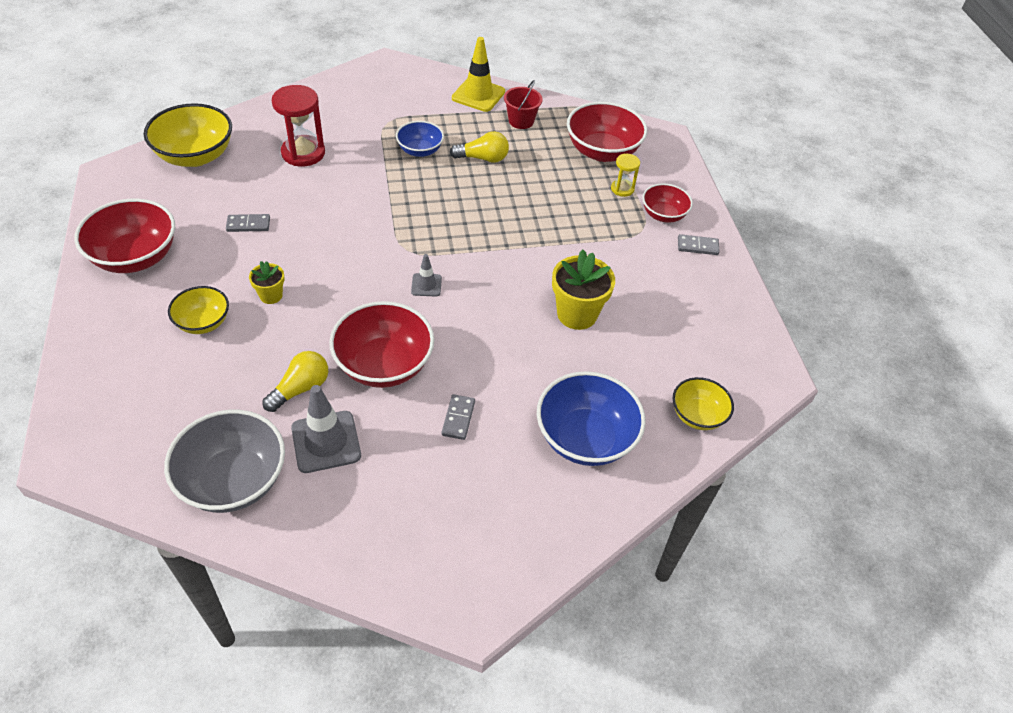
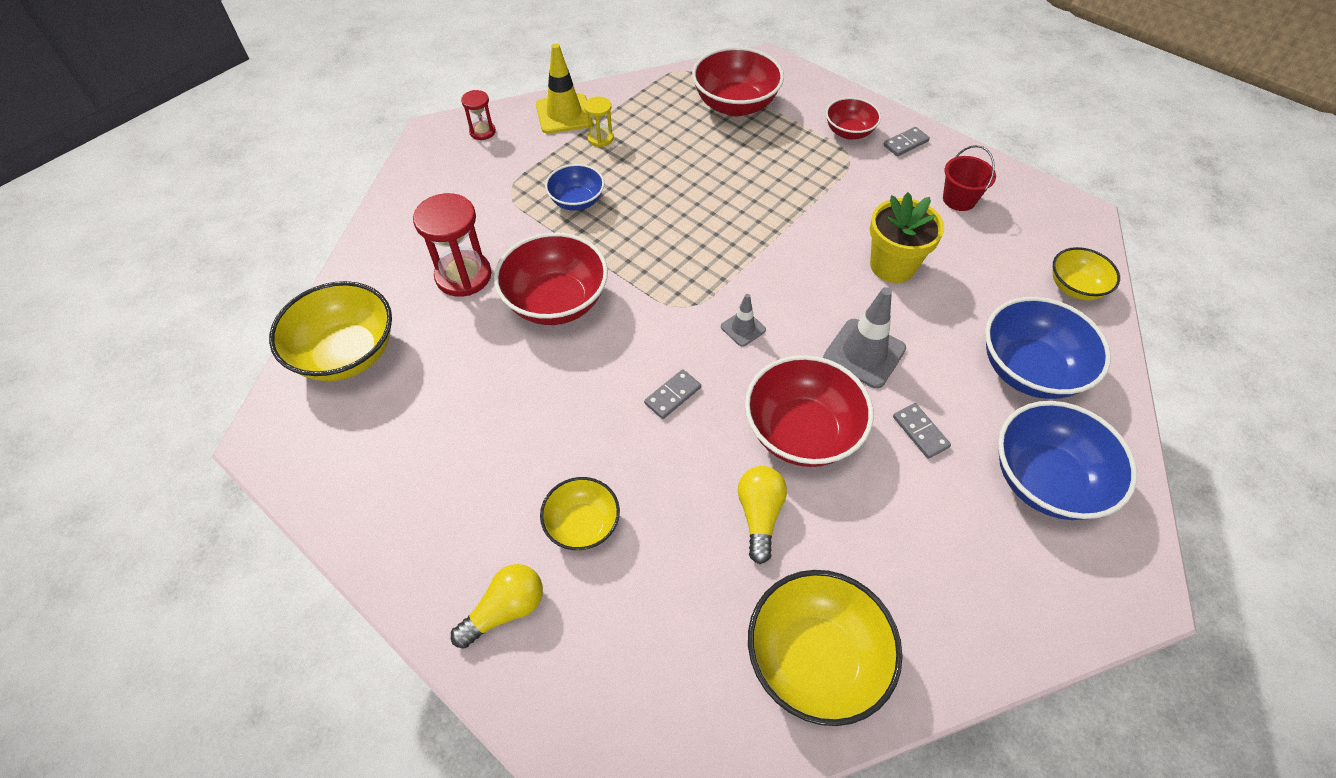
camera: 35 degrees left, 5 degrees up
(135, 257) = (419, 511): red bowl -> red bowl (556, 302)
(233, 480) = (815, 659): grey bowl -> yellow bowl
(248, 224) = (499, 388): grey domino -> grey domino (672, 395)
(271, 295) = (615, 445): yellow flower pot -> none
(326, 442) = (845, 547): grey traffic cone -> grey traffic cone (864, 353)
(414, 78) = (482, 132): none -> red hourglass
(483, 158) = (643, 173): yellow light bulb -> yellow light bulb (505, 610)
(502, 505) = (1045, 480): none -> blue bowl
(521, 121) = (633, 117): red bucket -> red bucket (959, 199)
(622, 189) = (791, 129): yellow hourglass -> yellow hourglass (600, 138)

